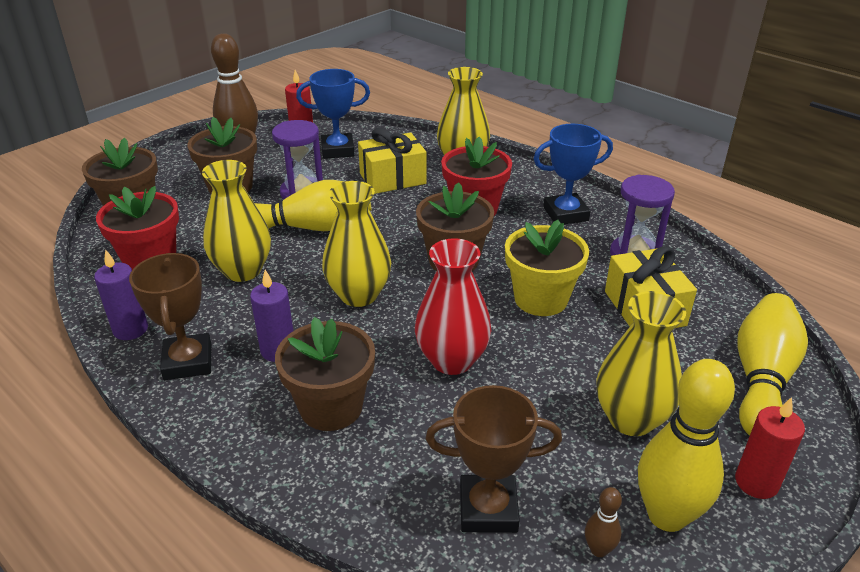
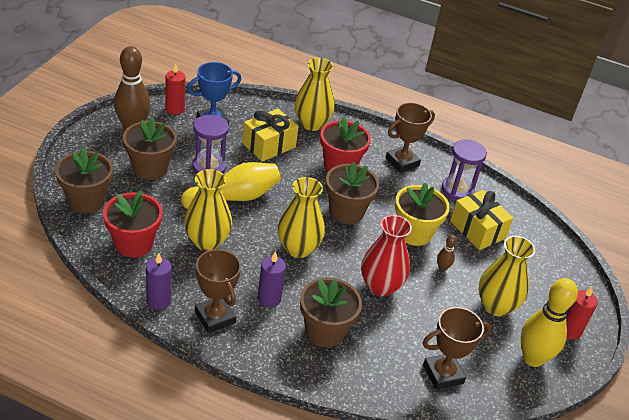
camera: 25 degrees left, 5 degrees up
(565, 214) = (402, 162): blue trophy -> brown trophy
(598, 549) = (506, 384): brown bowling pin -> brown bowling pin (442, 268)
(761, 379) = (555, 267): yellow bowling pin -> none

